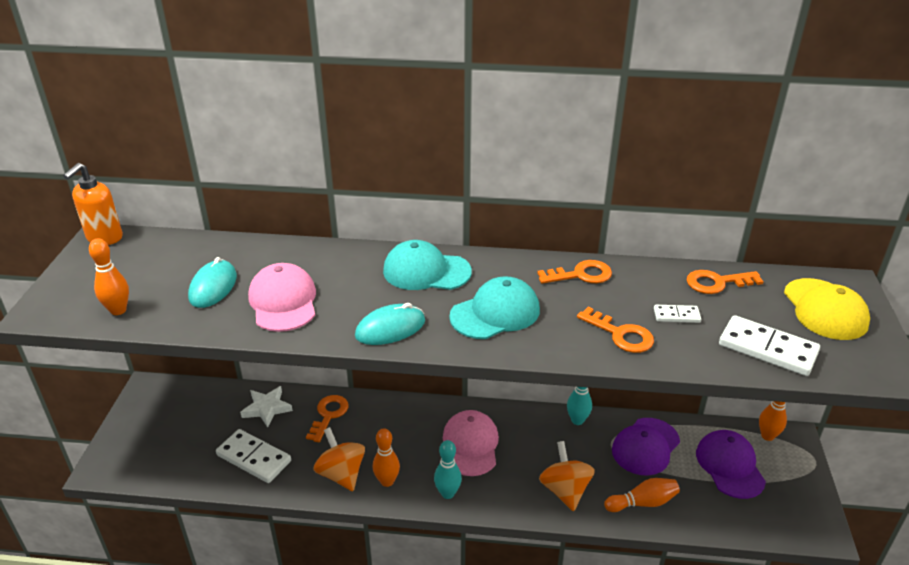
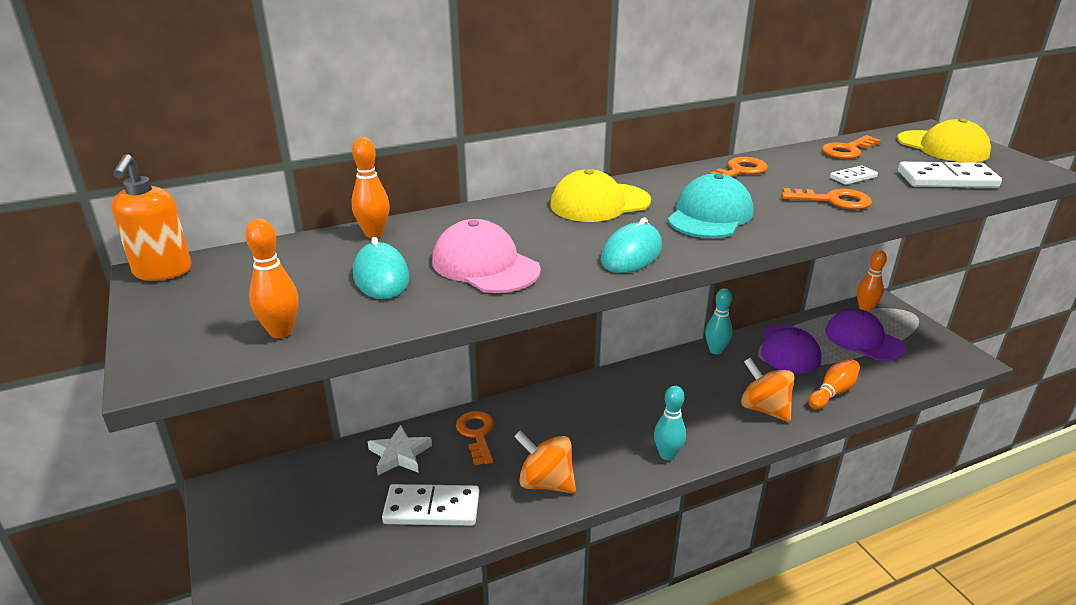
camera: 30 degrees left, 5 degrees down
(387, 481) = (599, 469): orange bowling pin -> orange bowling pin (374, 233)
(426, 271) = (599, 203): turquoise cap -> yellow cap
(470, 445) = (645, 405): pink cap -> none

